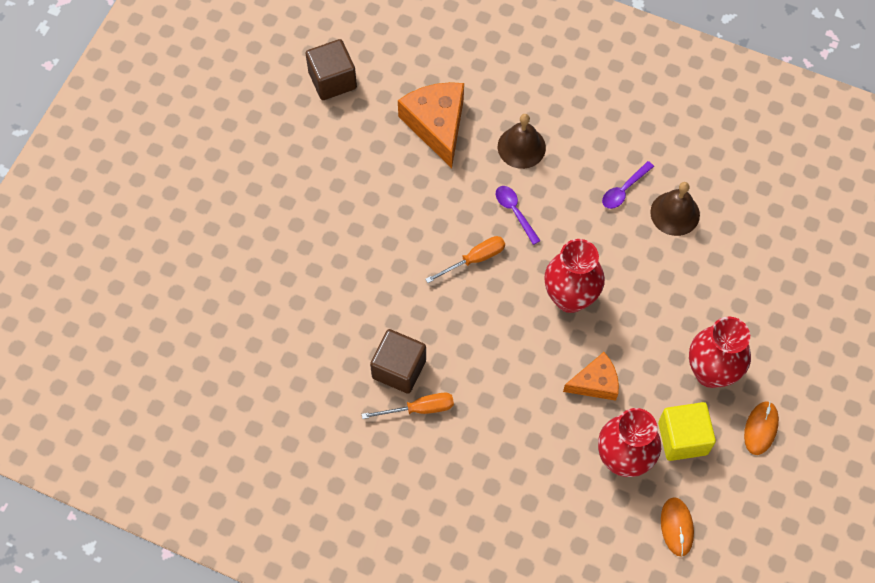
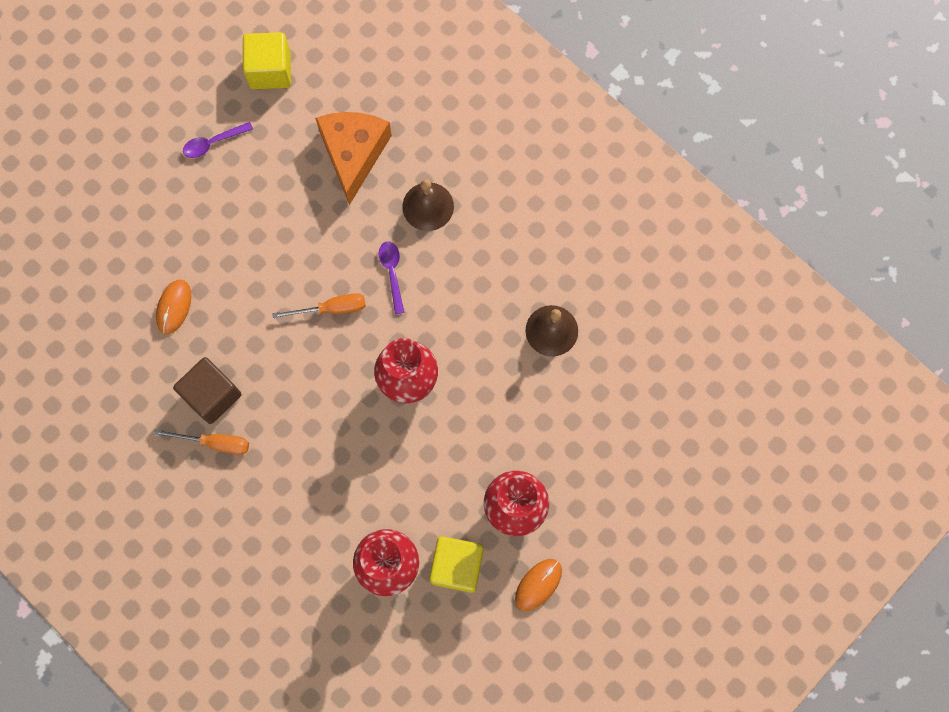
camera: 20 degrees right, 10 degrees up
(332, 80) = (270, 70): brown cube -> yellow cube
(595, 383) = (396, 478): orange cheese -> none
(624, 190) = (511, 287): purple spoon -> purple spoon (213, 143)
(676, 527) = (411, 652): orange mouse -> orange mouse (174, 307)

